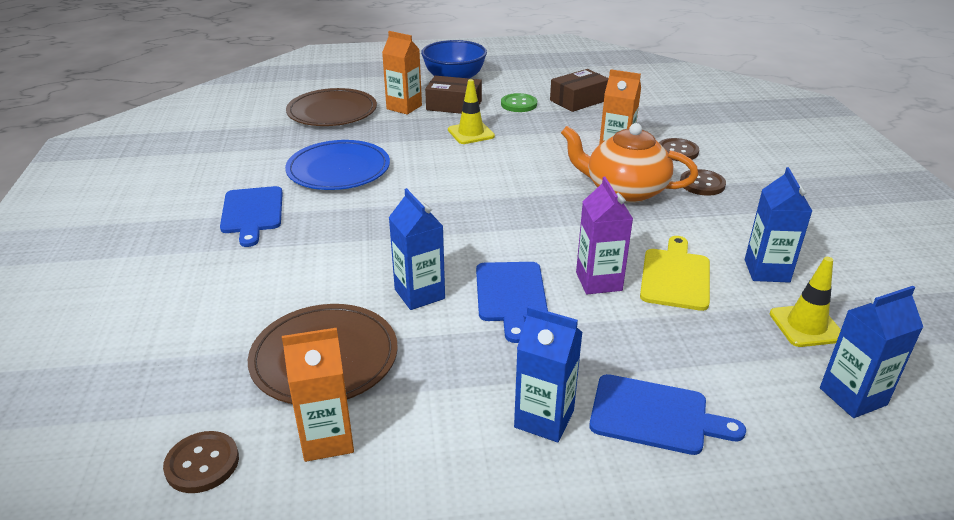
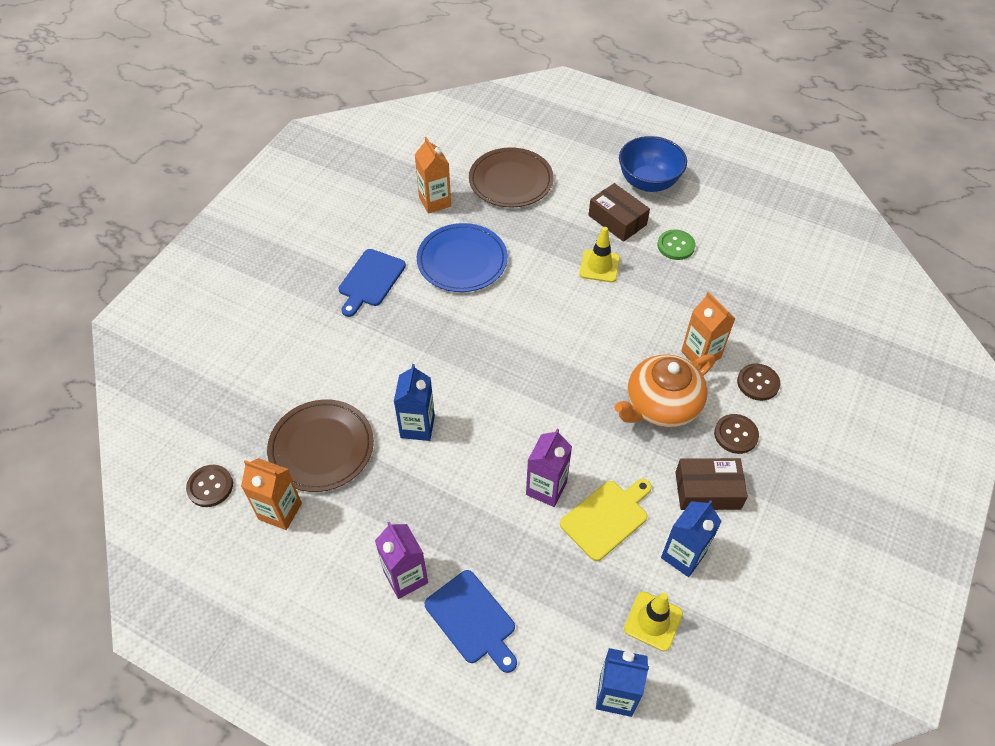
camera: 35 degrees right, 20 degrees up
(404, 107) = (573, 202): orange carton -> orange carton (435, 202)
(511, 295) = (475, 464): blue cutting board -> none
(544, 419) = (405, 577): blue carton -> purple carton
(579, 100) = (737, 267): brown box -> brown box (707, 490)
(624, 190) = (661, 405): orange teapot -> orange teapot turned 90 degrees counterclockwise

